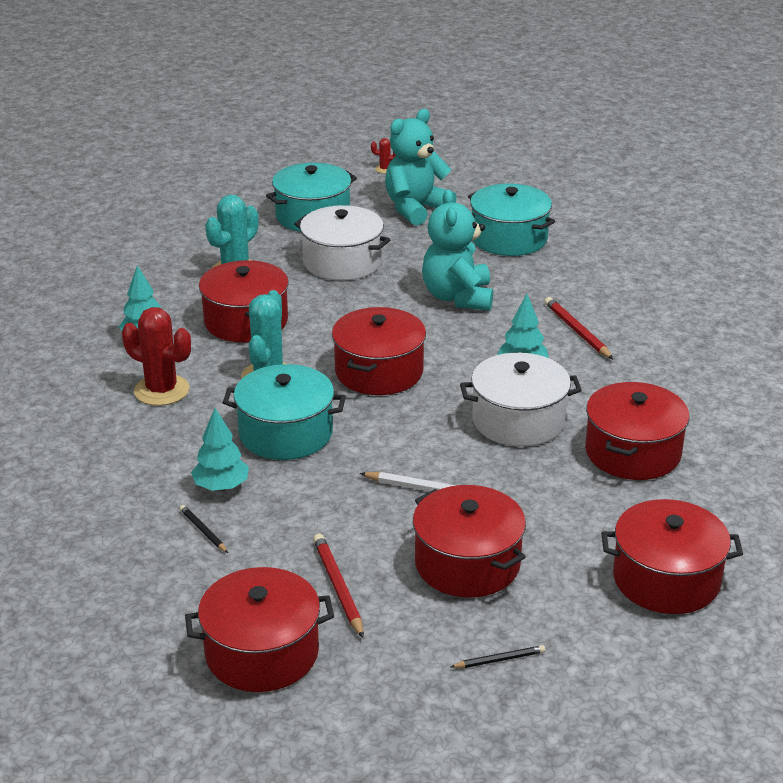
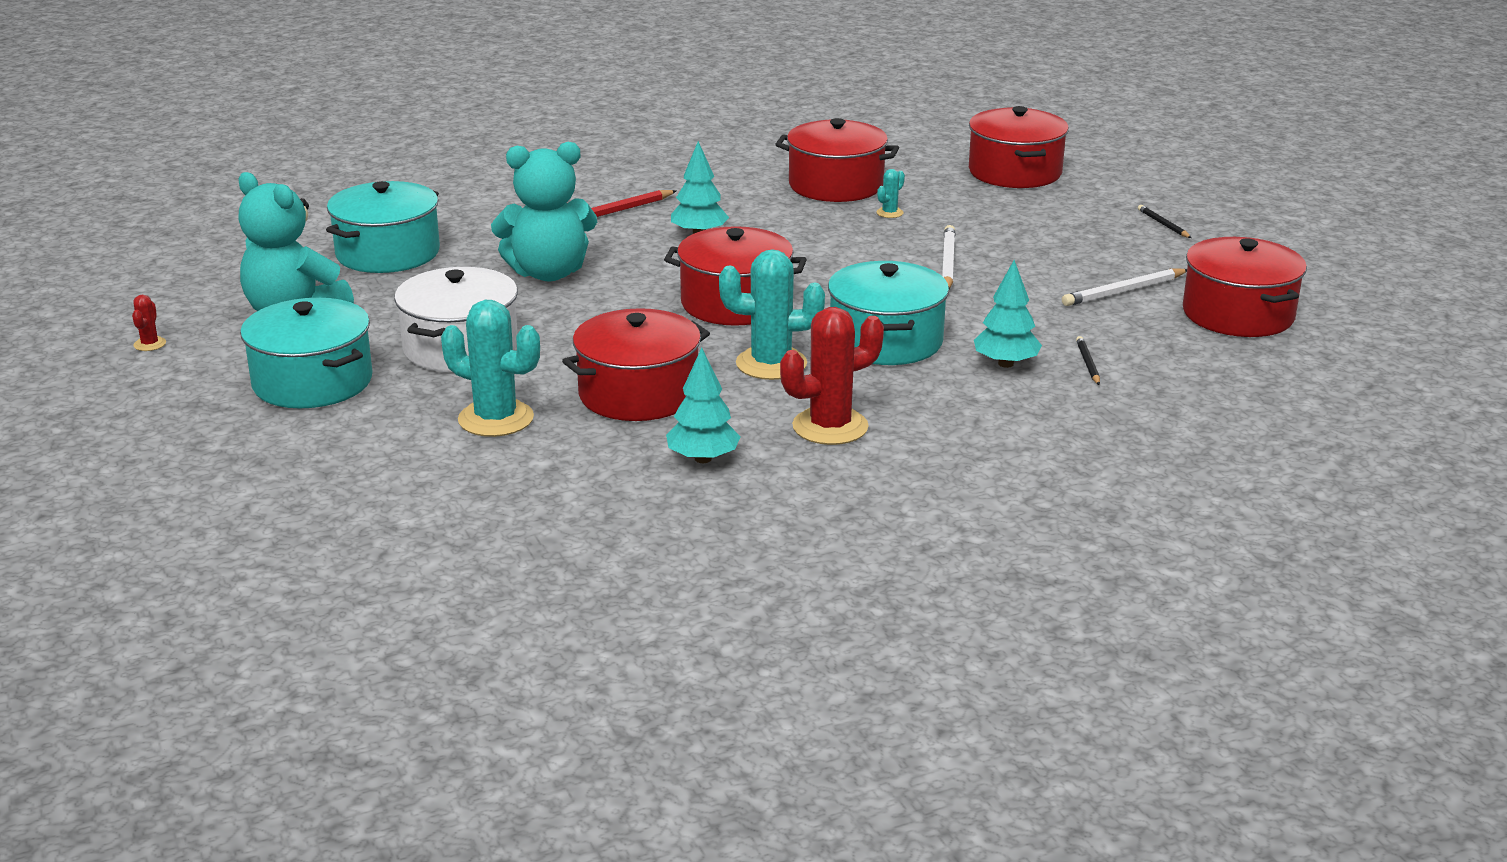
camera: 100 degrees left, 5 degrees down
(161, 390) = (830, 427): red cactus -> red cactus turned 45 degrees clockwise
(203, 531) = (1087, 363): black pencil -> black pencil turned 135 degrees clockwise
(338, 587) = (1123, 291): red pencil -> white pencil
(467, 563) = (1049, 242): red pot -> none
(518, 420) = (804, 232): white pot -> none
(557, 475) = (889, 213): none -> turquoise cactus

